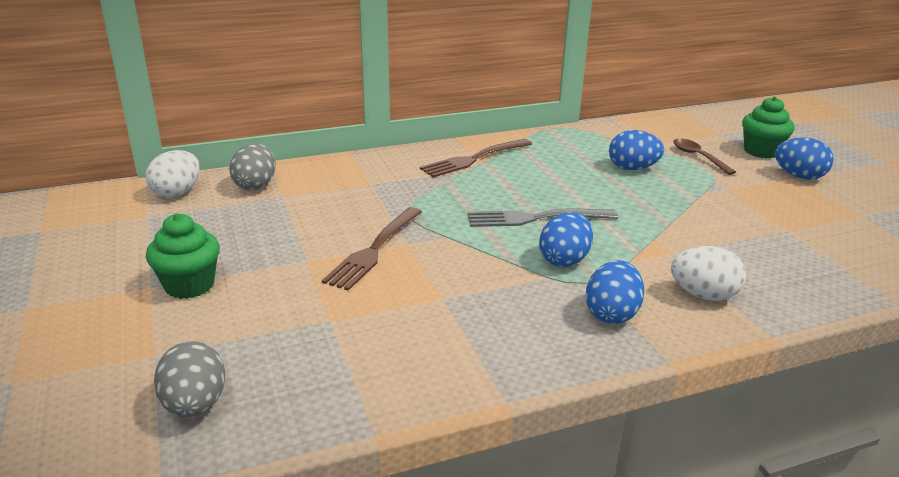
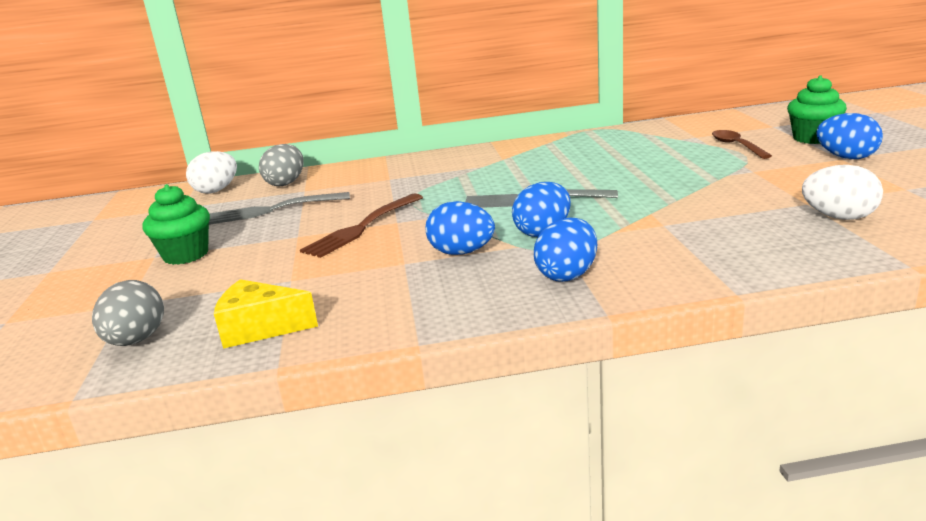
camera: 15 degrees right, 5 degrees down
(260, 223) = (273, 210): none -> grey fork
(330, 386) = (260, 328): none -> yellow cheese
(474, 159) = (499, 156): brown fork -> none
(632, 168) = (658, 158): blue egg -> blue egg (461, 252)
(703, 295) = (677, 259): white egg -> white egg (839, 217)

